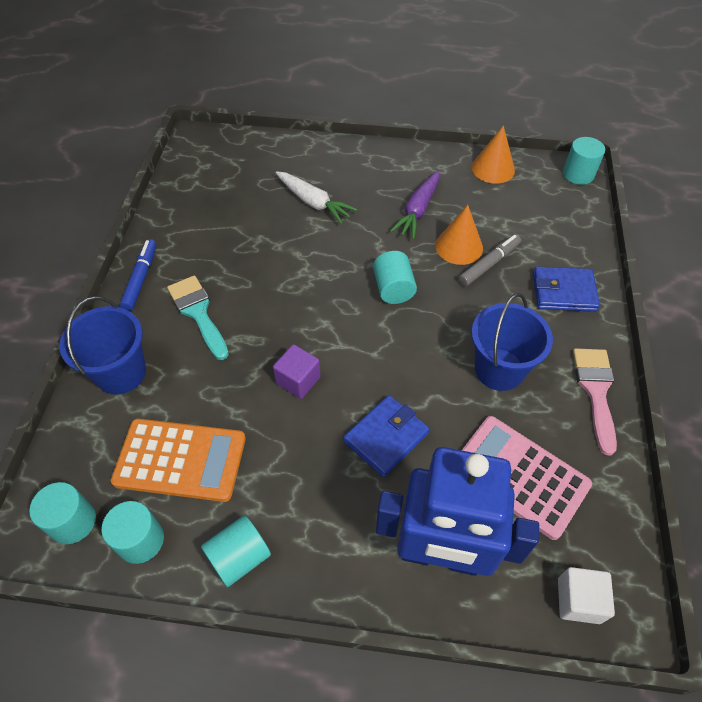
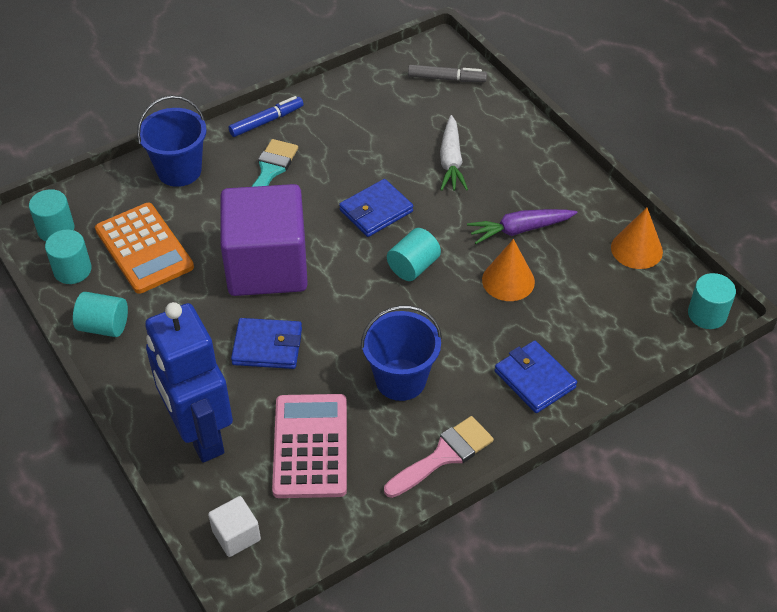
camera: 50 degrees right, 5 degrees down
(298, 380) = (267, 266): purple cube -> purple cube, size x2.46
(315, 274) = (376, 211): none -> blue wallet
(489, 264) = (510, 311): grey marker -> grey marker (446, 79)

